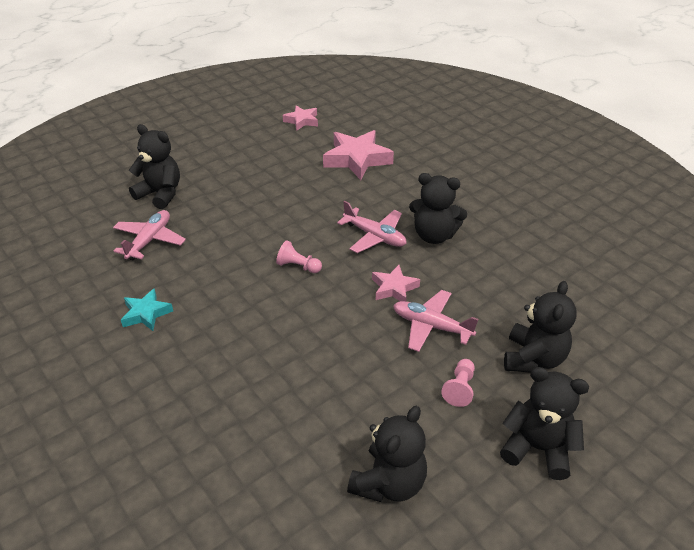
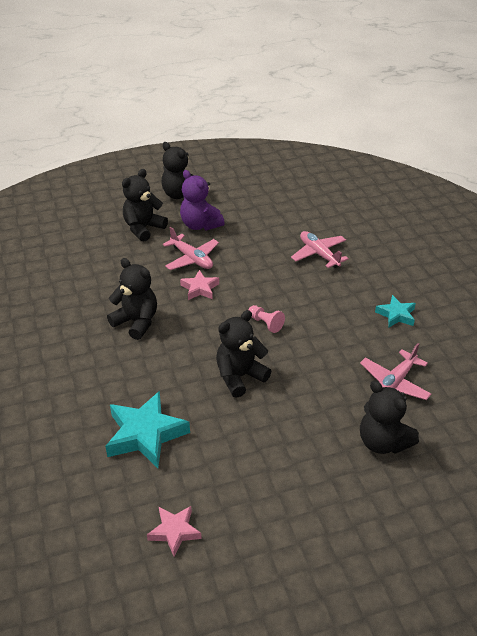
camera: 160 degrees left, 0 degrees up
(357, 159) = (145, 434): pink star -> turquoise star
(374, 236) = (187, 334): pink plane -> pink plane (319, 254)
(389, 483) = (266, 199): black teddy bear -> black teddy bear (240, 376)
(459, 388) = (200, 225): pink pawn -> purple teddy bear

